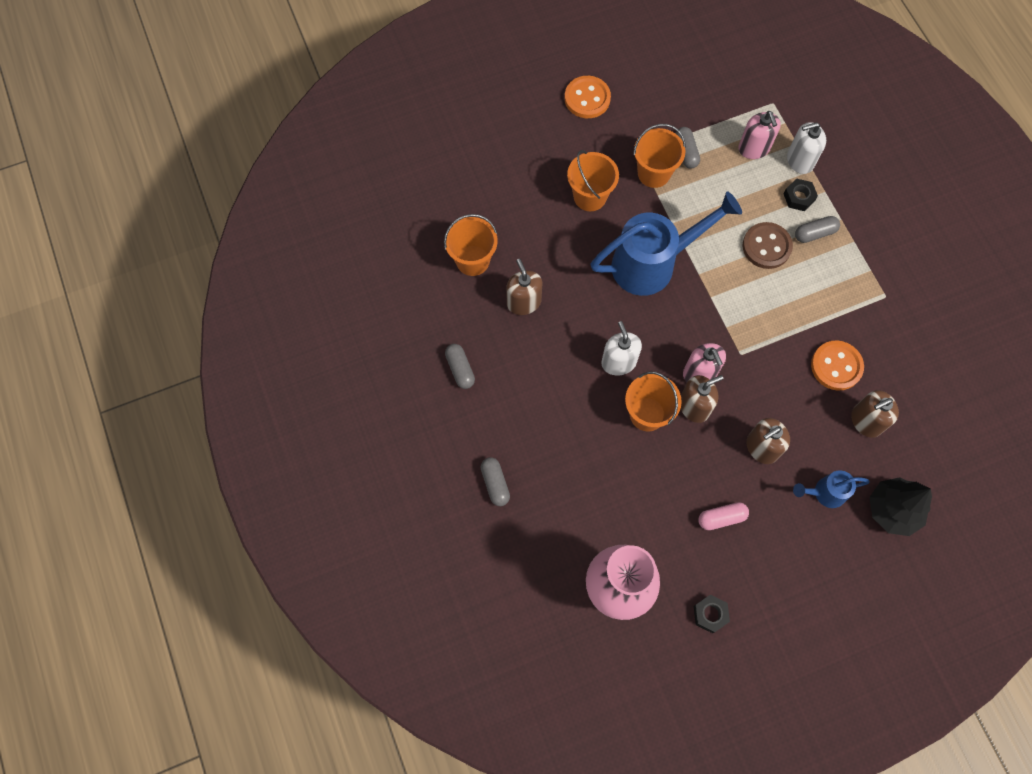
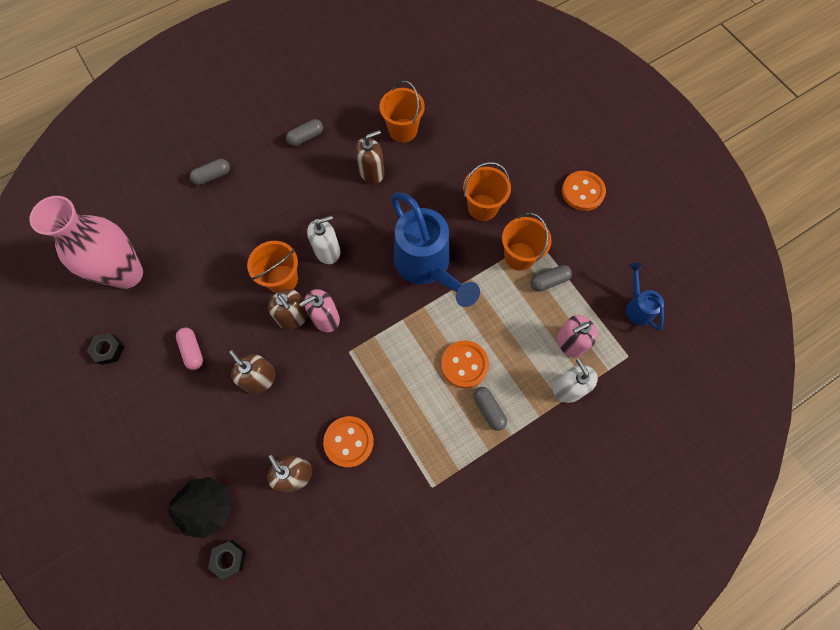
camera: 80 degrees right, 0 degrees up
(766, 246) = (464, 364): brown button -> orange button
(799, 197) = (526, 391): black nut -> black nut (229, 559)
(825, 493) = (221, 440): blue watering can -> blue watering can (637, 307)

